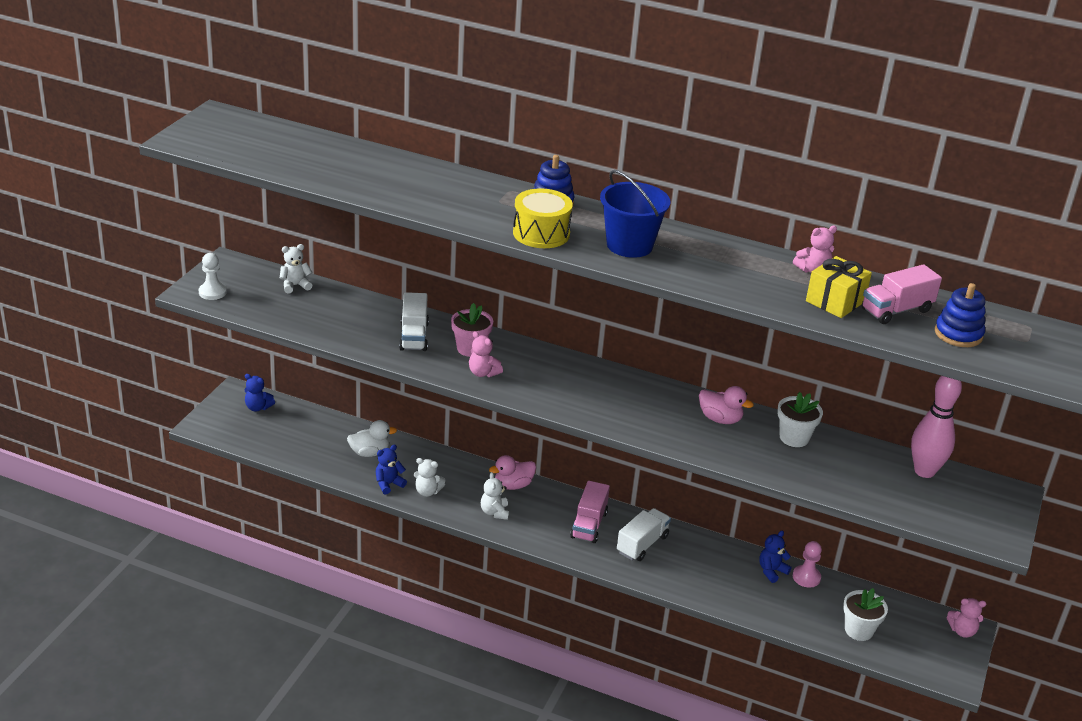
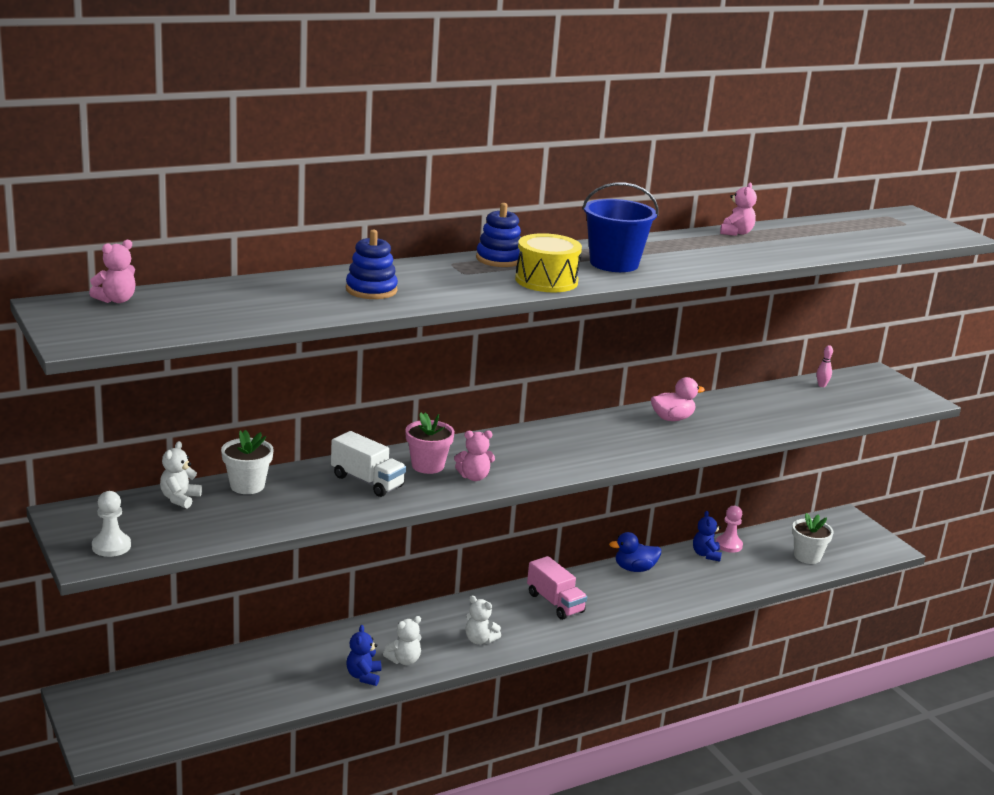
camera: 50 degrees left, 10 degrees down
(258, 407) = (127, 695): blue teddy bear -> none
(369, 452) = (301, 663): white duck -> none
(513, 485) = (455, 612): pink duck -> none
(642, 544) = (609, 592): white truck -> none
(693, 542) = (634, 569): none -> blue duck
(794, 438) = (729, 405): white flower pot -> white flower pot (247, 486)
(835, 301) = (789, 244): yellow gift -> none
(896, 310) = (824, 235): pink truck -> none
(924, 471) = (821, 385): pink bowling pin -> pink bowling pin, size x0.40
(958, 334) = (876, 234): blue stacking toy -> blue stacking toy (371, 290)
(962, 631) = (847, 520): pink teddy bear -> pink teddy bear (116, 300)

